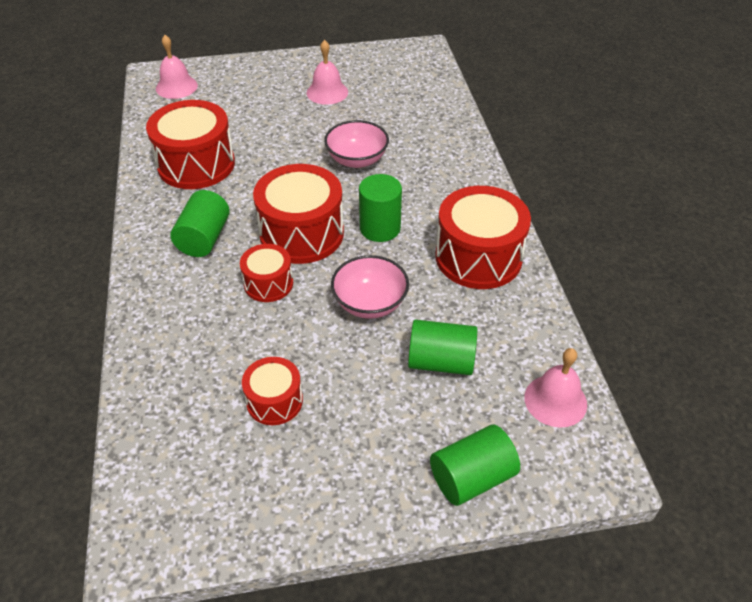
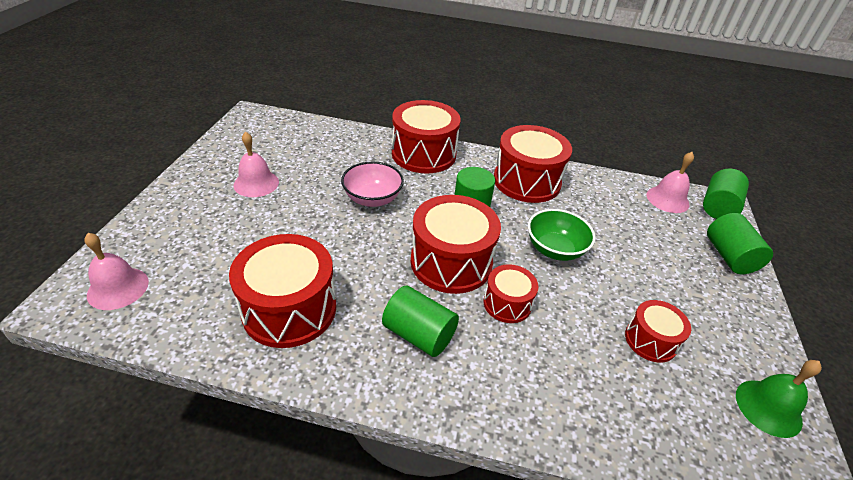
camera: 70 degrees left, 5 degrees down
(226, 512) = (768, 407): none -> green bell
(370, 303) = (555, 249): pink bowl -> green bowl
(441, 361) = (625, 234): green cylinder -> green cylinder (718, 207)
(459, 168) = (423, 154): none -> red drum

